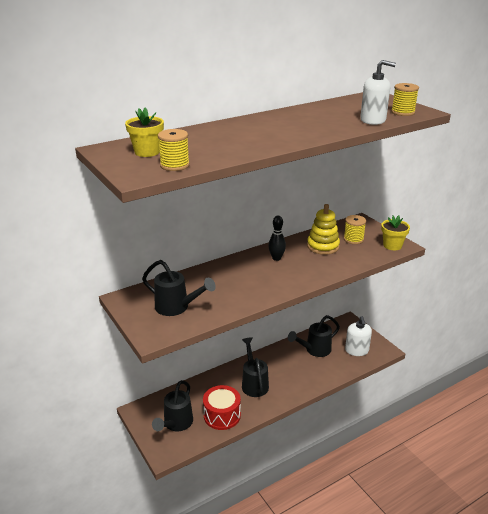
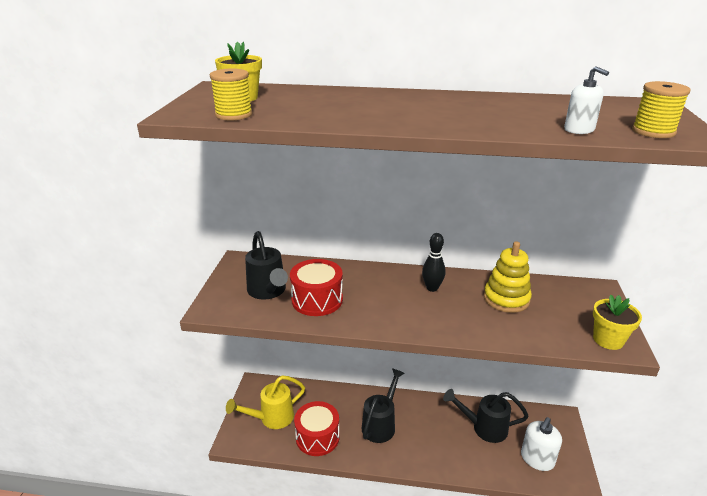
camera: 40 degrees right, 0 degrees up
(176, 424) = (271, 418): black watering can -> yellow watering can
(217, 297) = (317, 300): none -> red drum
(353, 239) = (559, 308): yellow spool -> none
(373, 120) = (579, 130): white soap dispenser -> white soap dispenser, size x0.65

